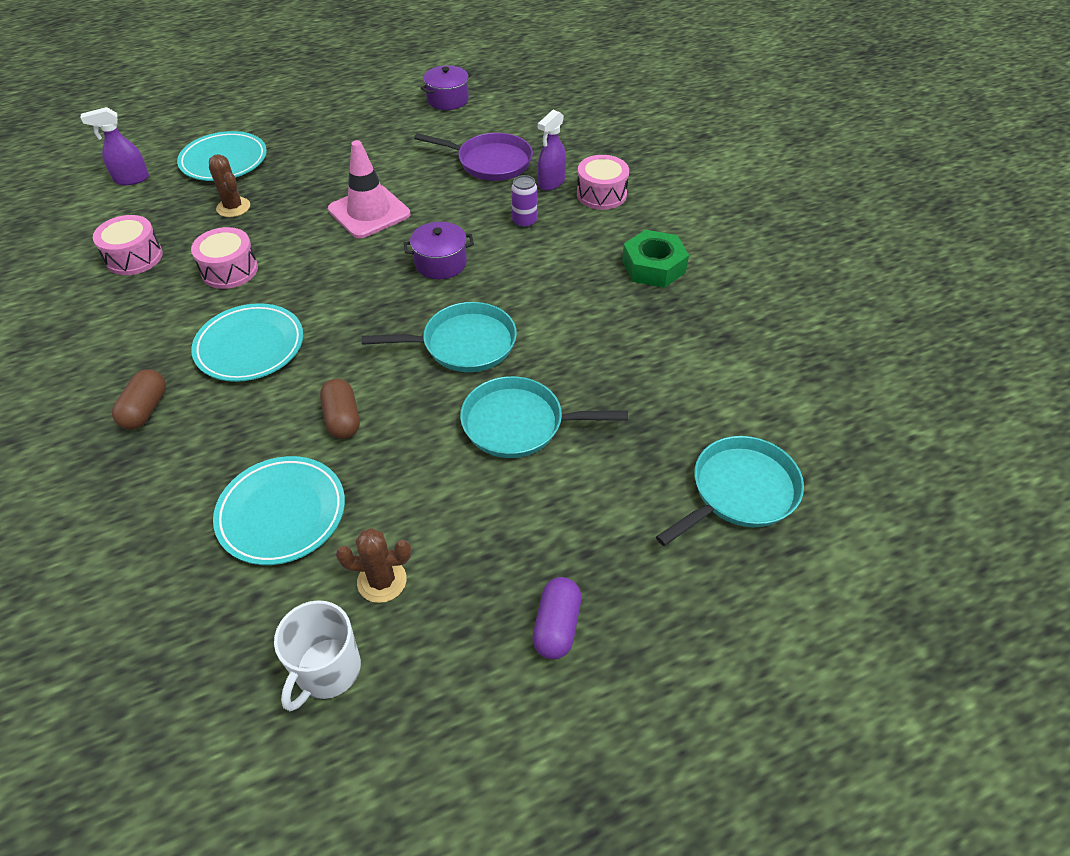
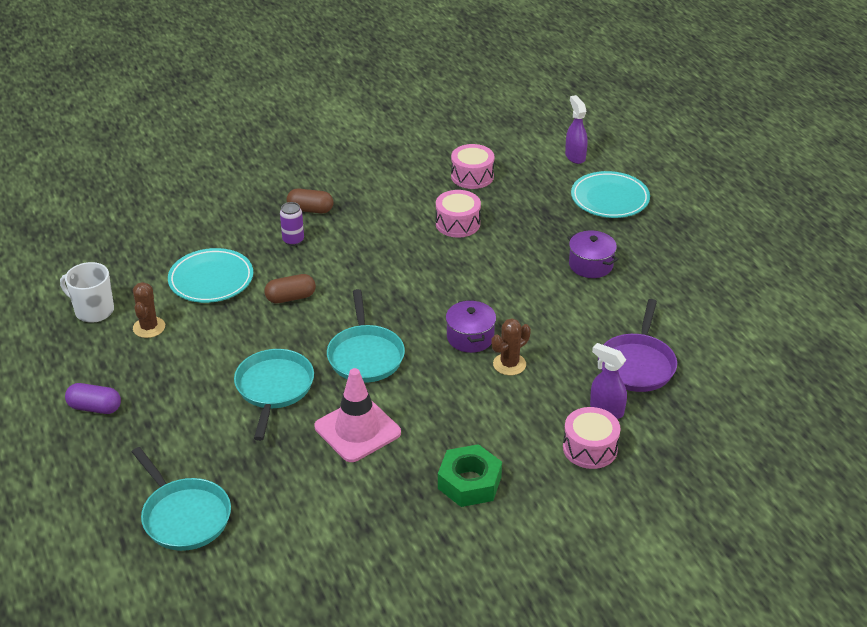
camera: 90 degrees right, 10 degrees down
(233, 207) = (541, 213): brown cactus -> brown cactus (509, 364)
(250, 347) = (369, 245): turquoise plate -> none
(369, 212) = (542, 289): pink traffic cone -> pink traffic cone (357, 430)
(448, 100) = (754, 329): purple pot -> purple pot (590, 265)
(524, 222) = (536, 390): purple can -> purple can (293, 240)

